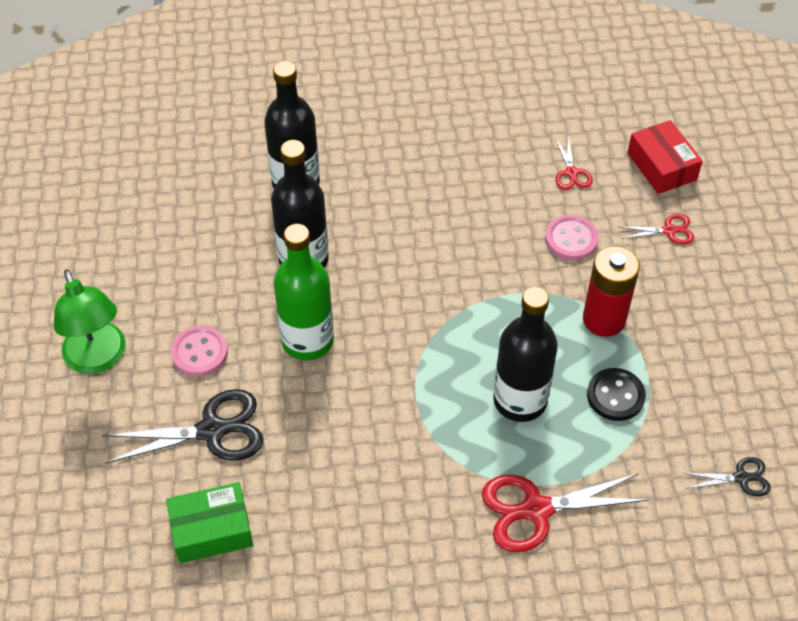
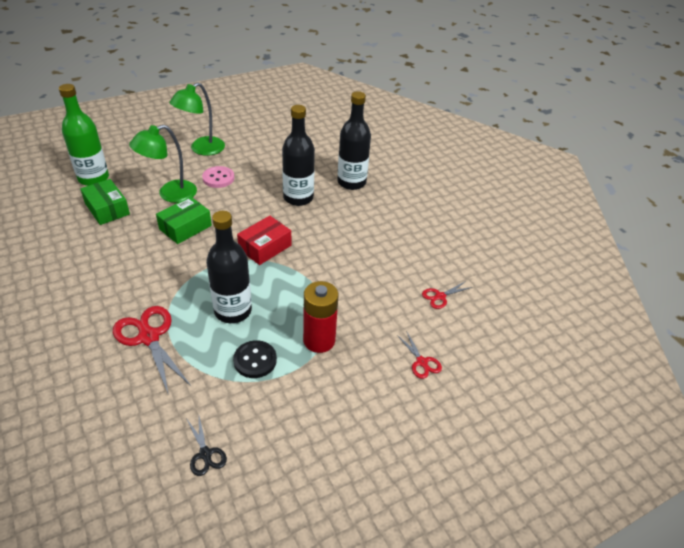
camera: 65 degrees right, 10 degrees down
(212, 430) = (170, 194): black scissors -> green lamp
(307, 340) = (242, 212): green bottle -> green bottle (93, 178)
(312, 424) = (185, 227): none -> green box
(571, 239) = (380, 308): pink button -> none
(661, 166) = (481, 345): red box -> red box (265, 247)

